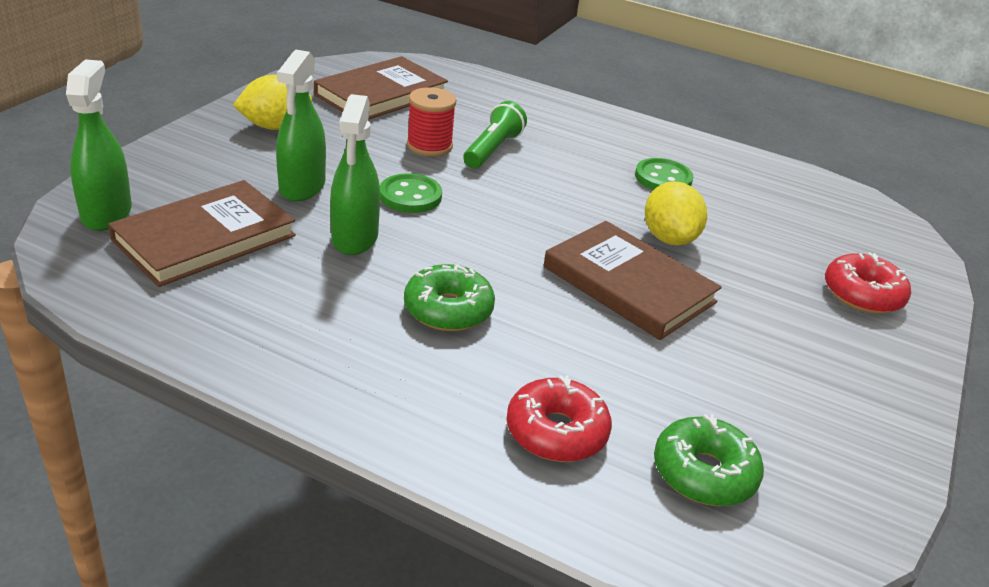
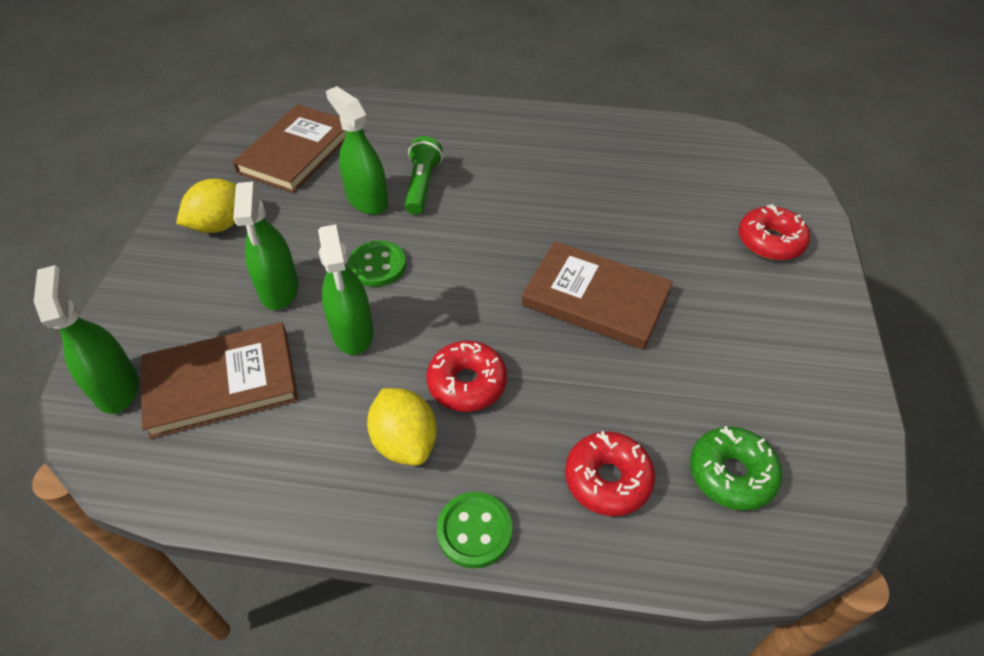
camera: 15 degrees left, 15 degrees up
(204, 238) = (221, 382): brown book -> brown book turned 45 degrees clockwise
(429, 146) = (367, 200): red spool -> green spray bottle
(448, 310) = (467, 383): green donut -> red donut
(663, 178) = (573, 169): green button -> green button (474, 531)
(669, 238) = (605, 235): yellow lemon -> yellow lemon (405, 442)

